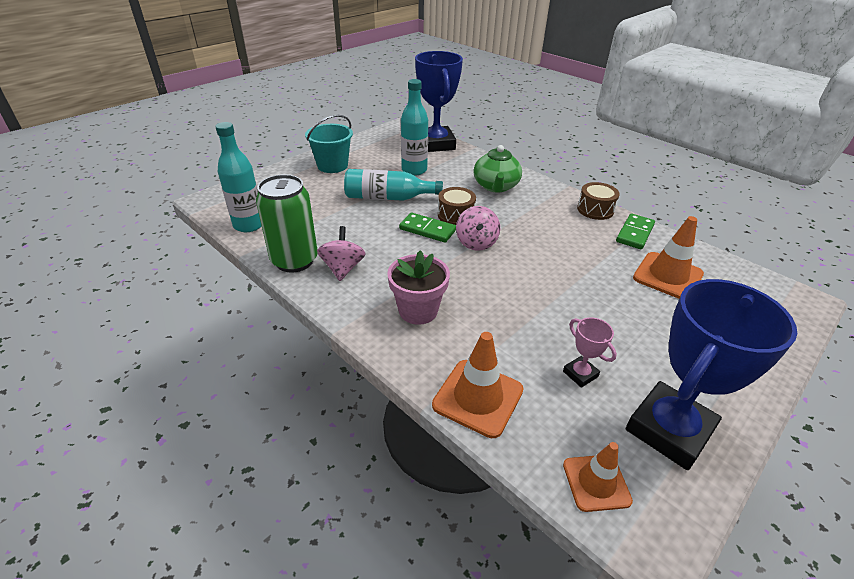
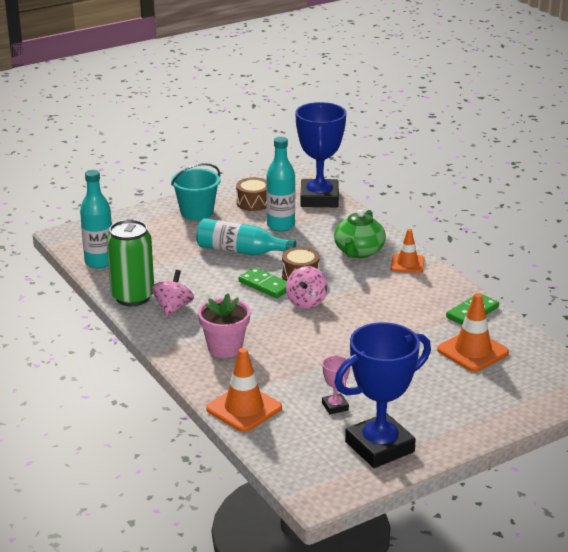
camera: 15 degrees right, 10 degrees down
(595, 210) = (449, 286): brown drum -> brown drum (253, 203)
(596, 482) = (302, 464): orange traffic cone -> orange traffic cone (407, 264)

